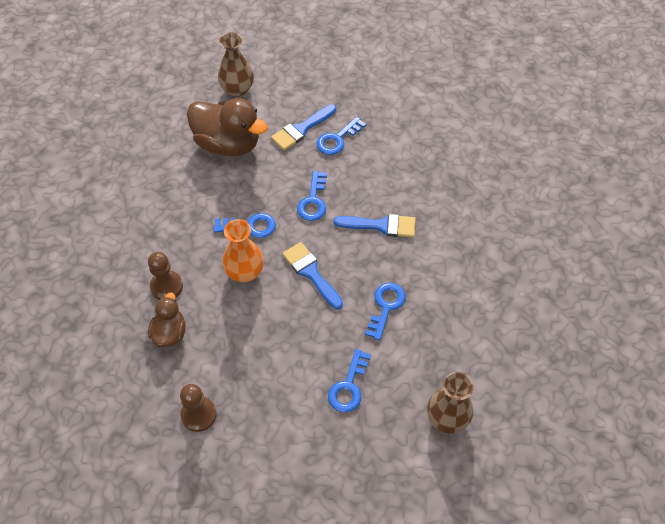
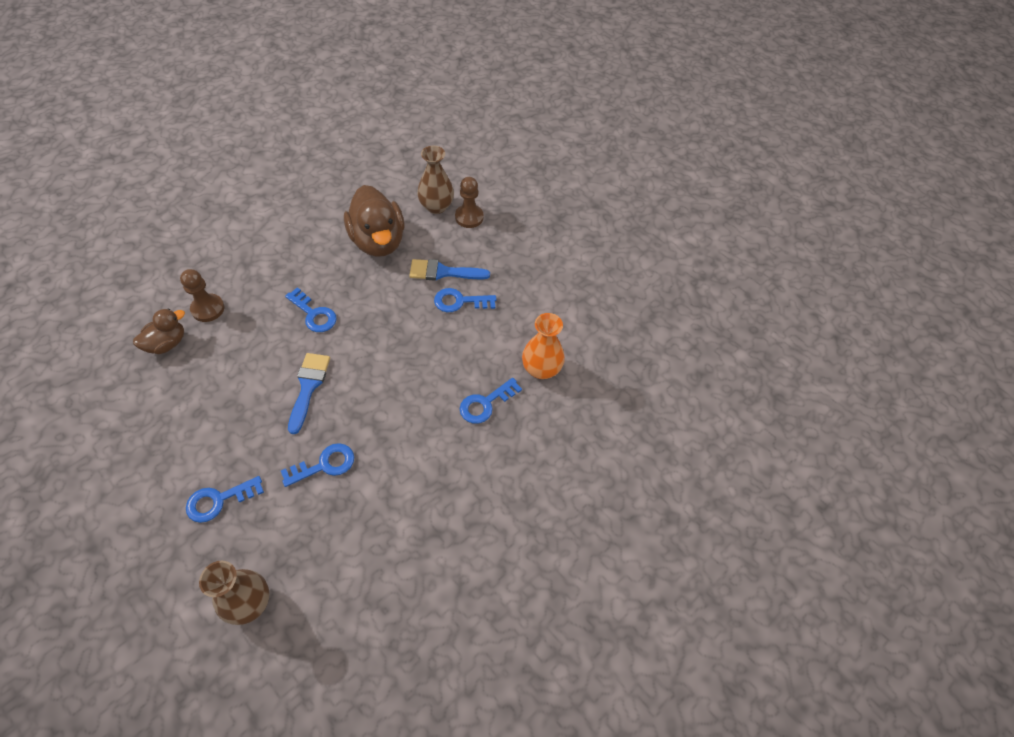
camera: 40 degrees right, 0 degrees up
(198, 414) = (106, 419): brown pawn -> brown pawn (469, 217)
(245, 272) = (267, 345): orange vase -> orange vase (541, 369)
(313, 201) = (381, 334): blue key -> blue key (485, 404)
(381, 225) = (404, 397): blue brush -> none

